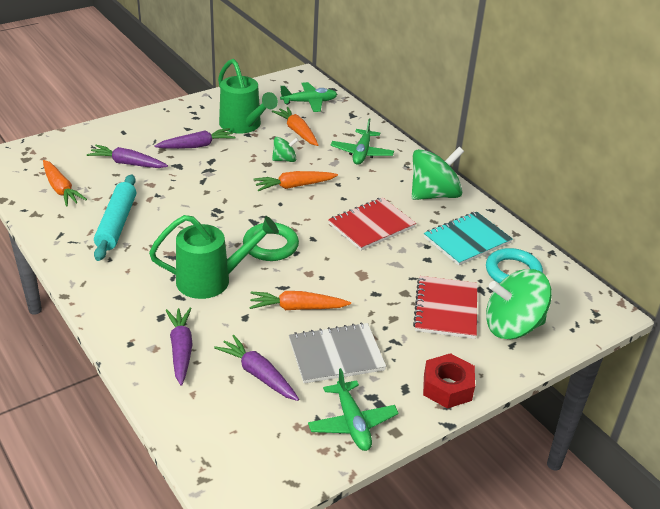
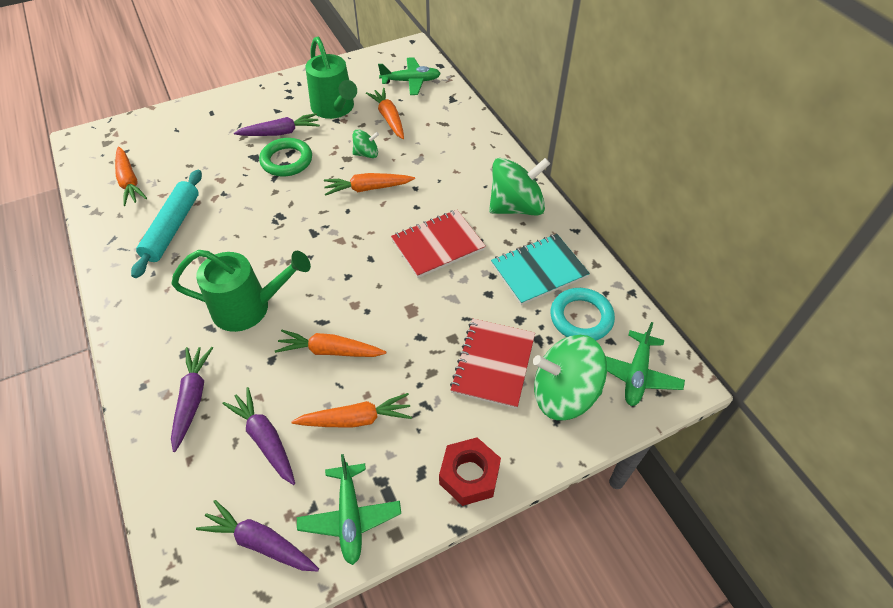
camera: 10 degrees right, 15 degrees up
(127, 163) = (204, 152): purple carrot -> purple carrot (260, 542)
(270, 245) = (323, 265): green ring -> green ring (286, 161)
(336, 355) = (356, 419): grey notebook -> orange carrot
(362, 153) = (450, 148): green plane -> green plane (636, 374)

